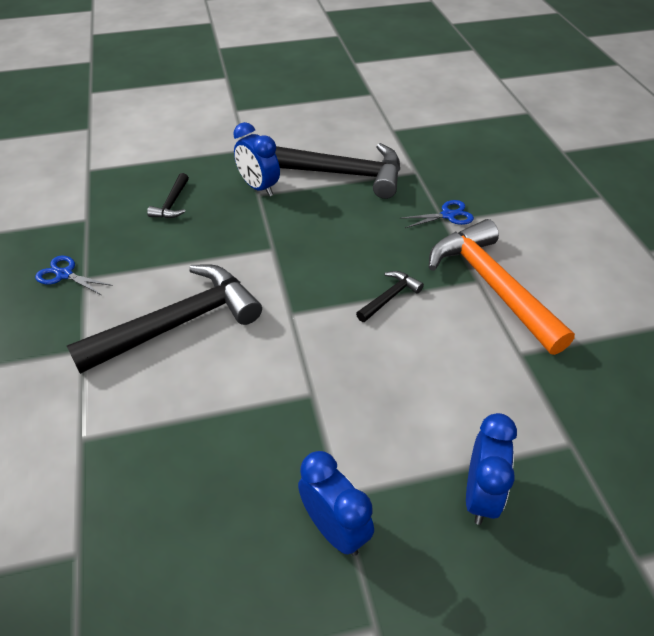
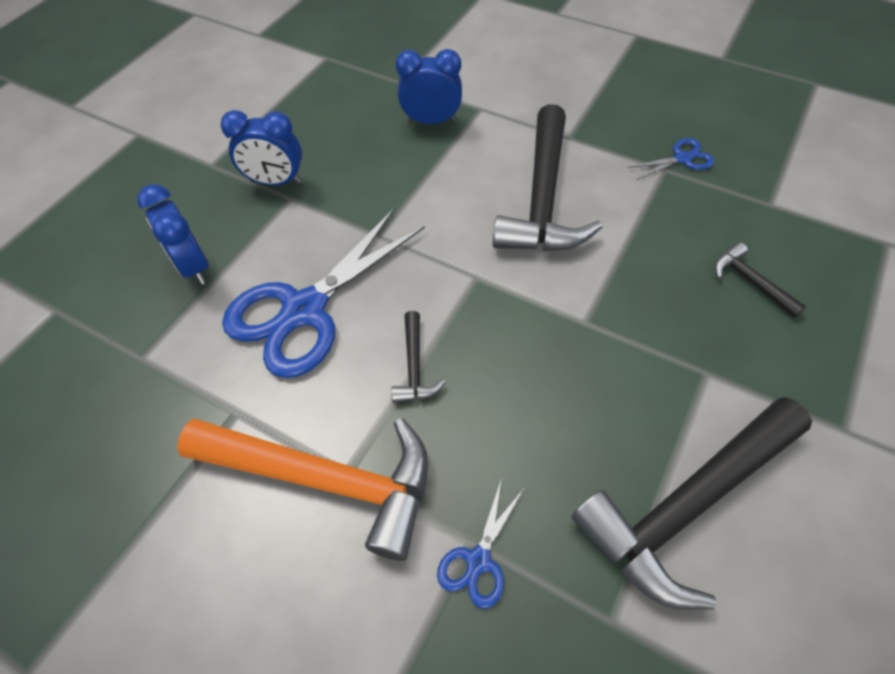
camera: 135 degrees right, 10 degrees up
(259, 187) = (724, 382): blue clock -> blue clock (431, 121)
(422, 382) = (305, 310): none -> blue scissors

